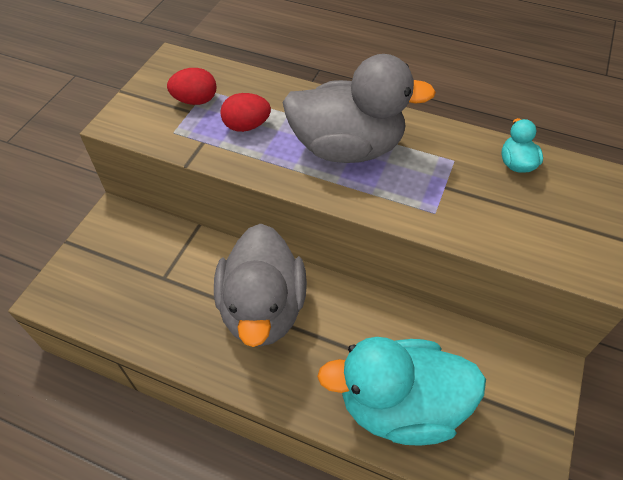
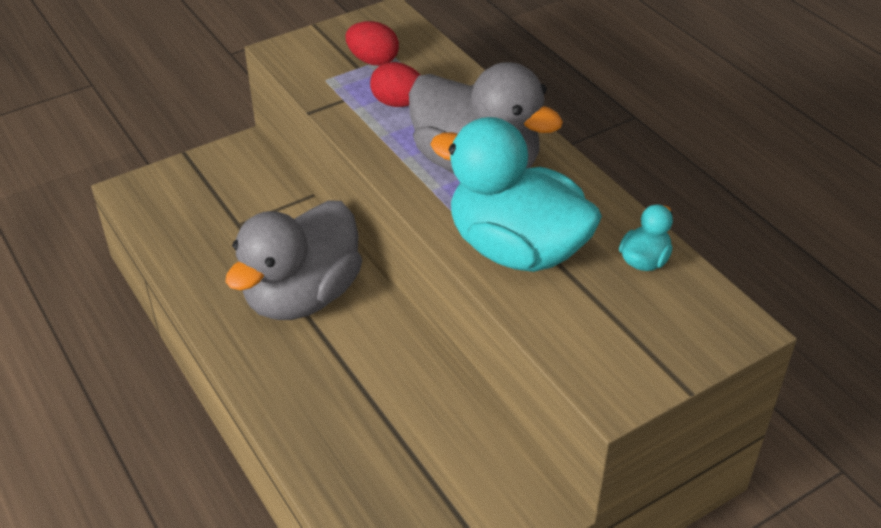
camera: 35 degrees right, 10 degrees down
(400, 405) = (349, 446): turquoise duck -> turquoise duck (516, 249)

